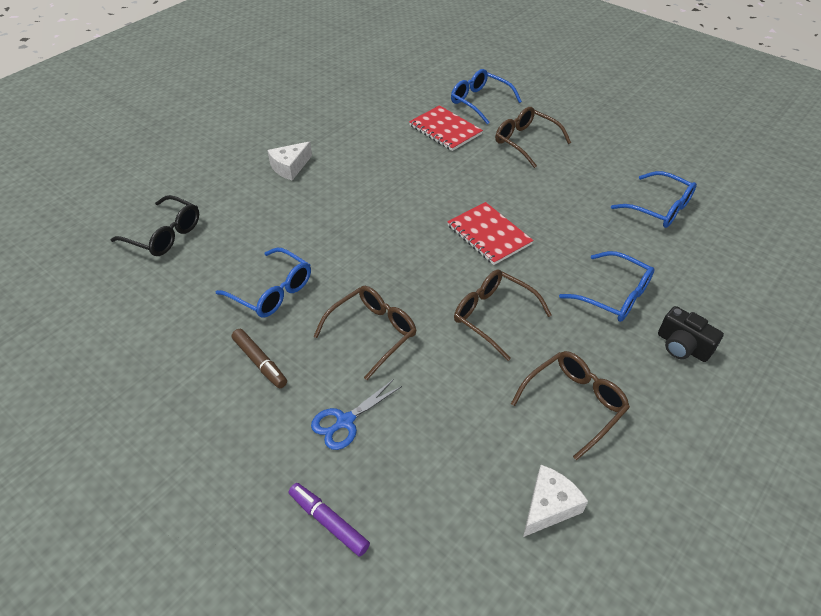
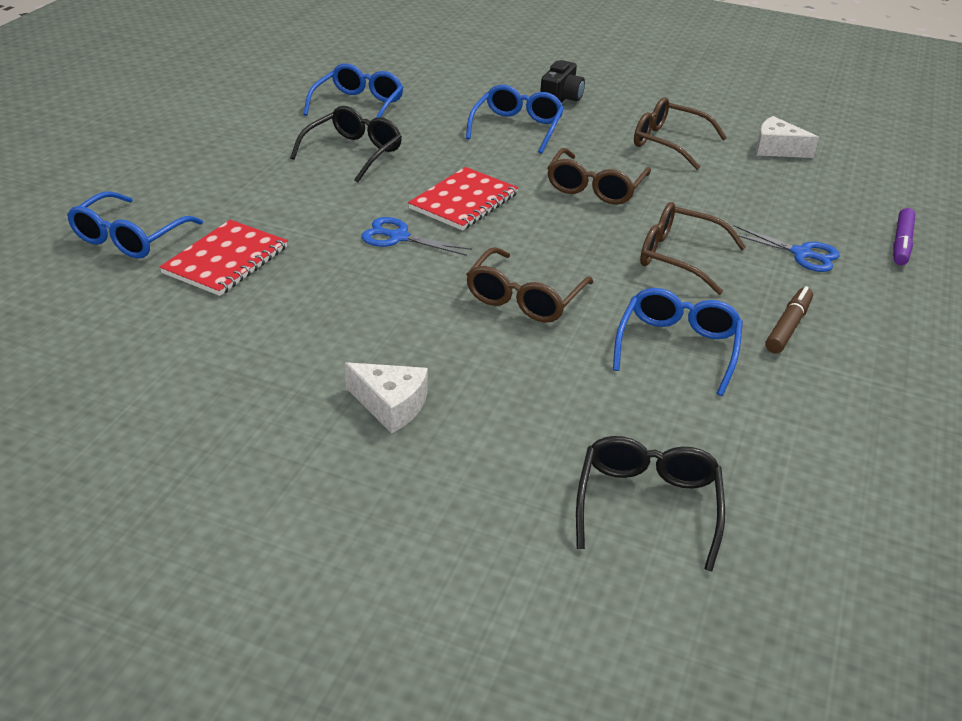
camera: 110 degrees left, 10 degrees down
(449, 196) = (398, 237): none -> blue scissors
(525, 141) = (242, 191): brown glasses -> brown glasses (524, 298)
(574, 194) = (353, 152): none -> black glasses

